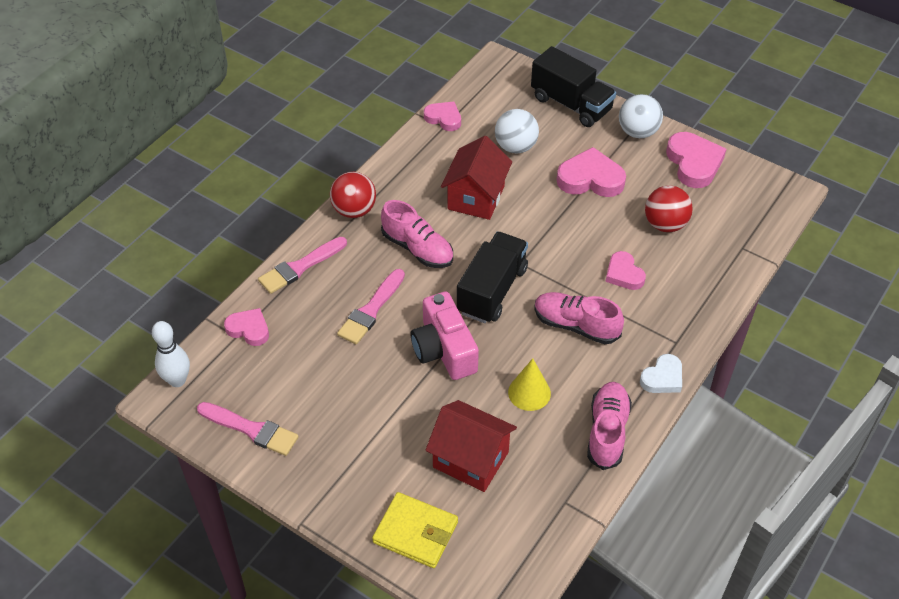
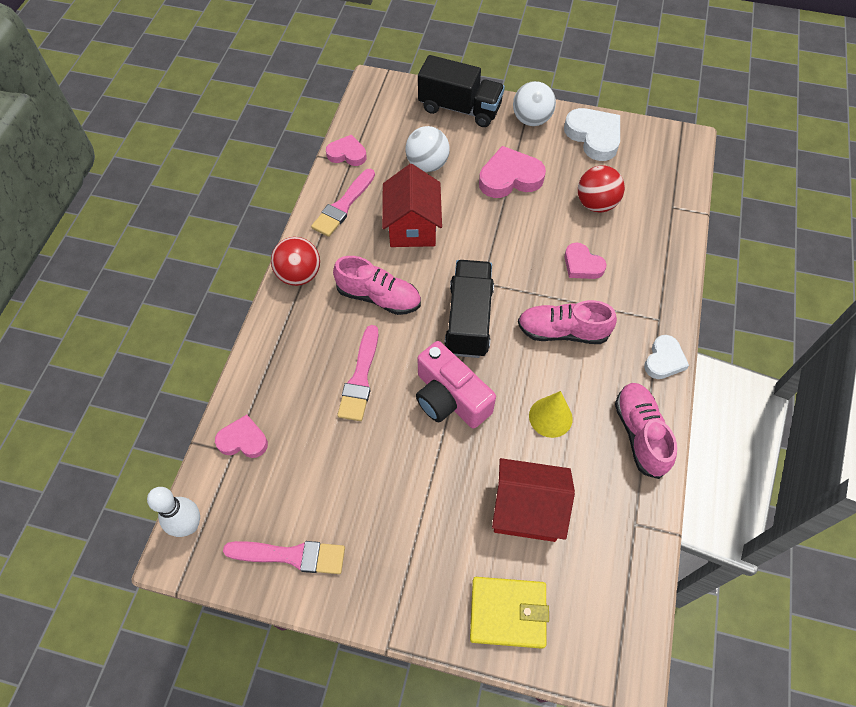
camera: 20 degrees left, 10 degrees up
(300, 267) = (269, 353): pink brush -> pink brush (343, 205)
(694, 163) = (594, 137): pink heart -> white heart

